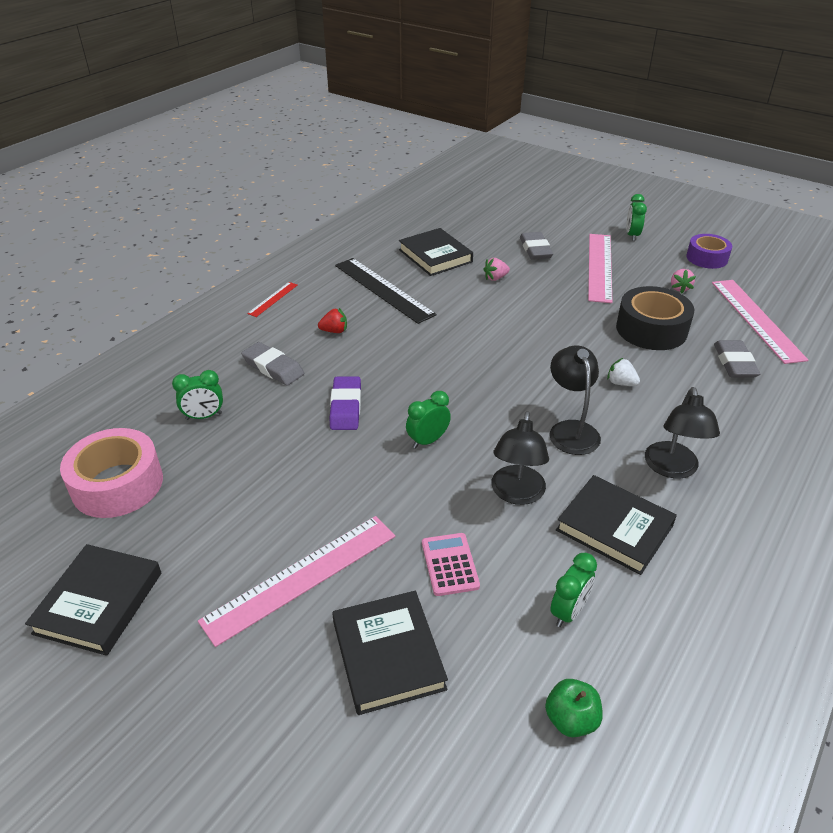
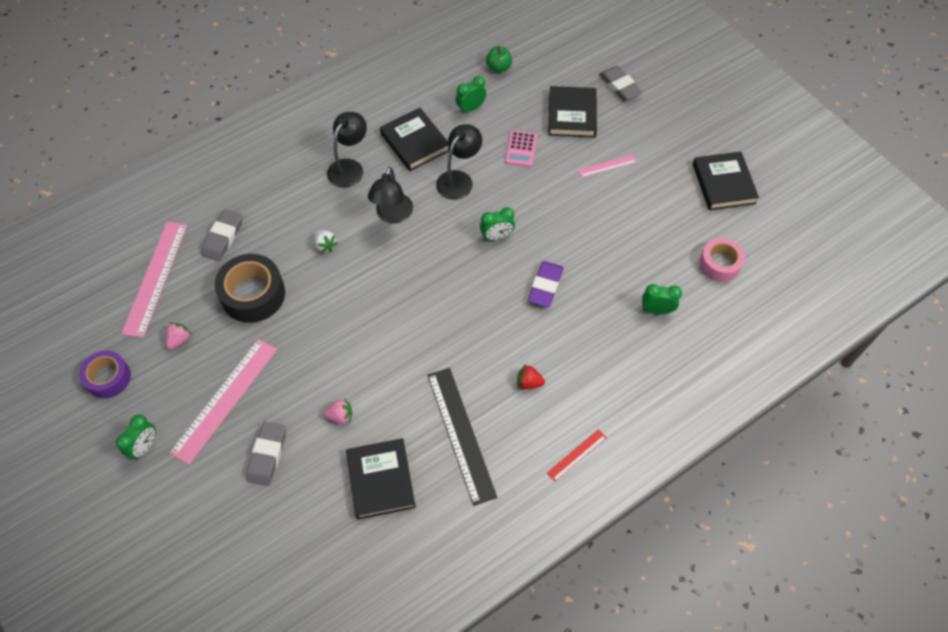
camera: 160 degrees left, 20 degrees up
(99, 602) = (723, 184): black book -> black book turned 45 degrees counterclockwise
(117, 484) = (719, 264): pink tape -> pink tape, size x0.65
(273, 367) = (594, 350): grey eraser -> grey eraser (619, 86)
(301, 577) = (607, 166): pink ruler -> pink ruler, size x0.48

